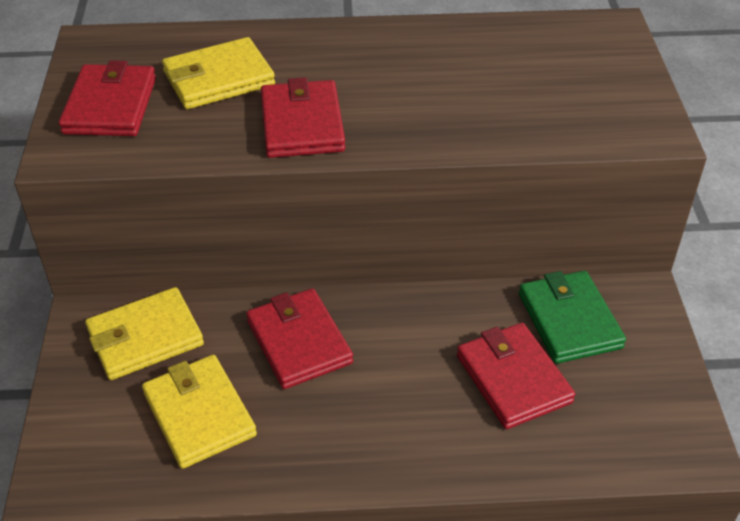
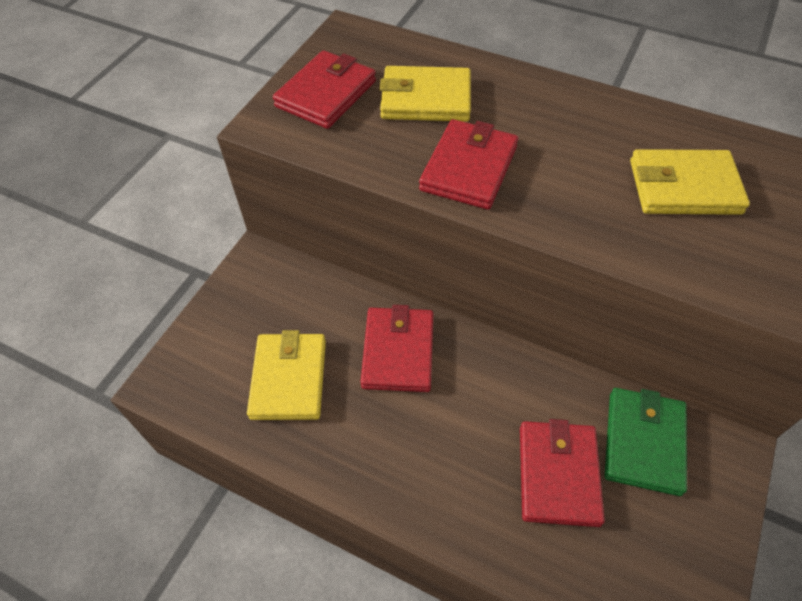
camera: 30 degrees right, 10 degrees up
(145, 337) = (288, 294): yellow wallet -> yellow wallet (684, 187)

